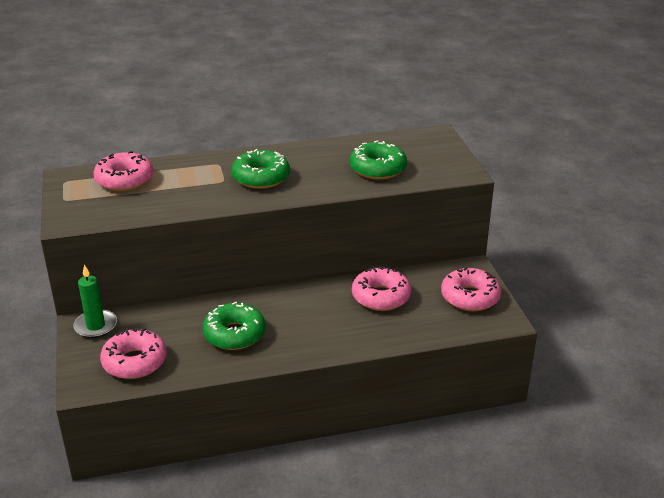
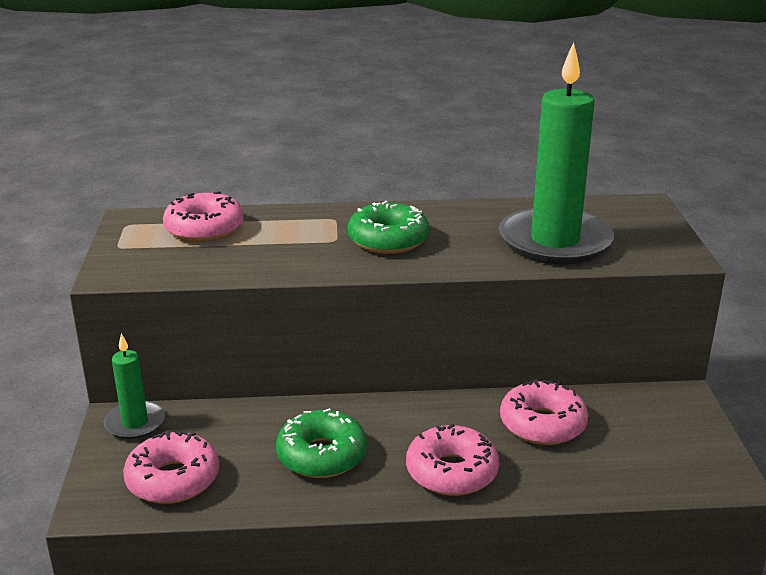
camera: 10 degrees right, 5 degrees down
(378, 169) = (555, 241): green donut -> green candle
(470, 297) = (676, 438): pink donut -> pink donut (451, 472)

